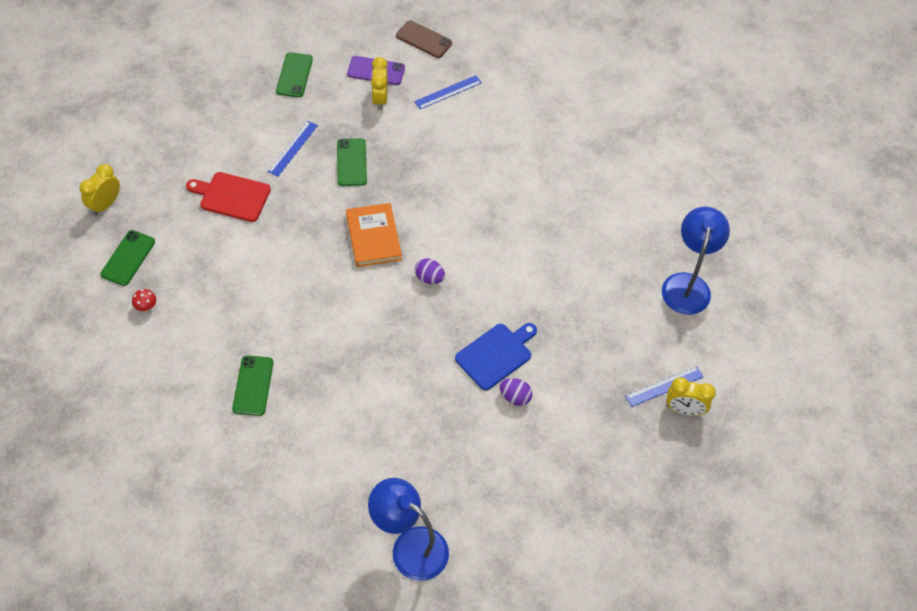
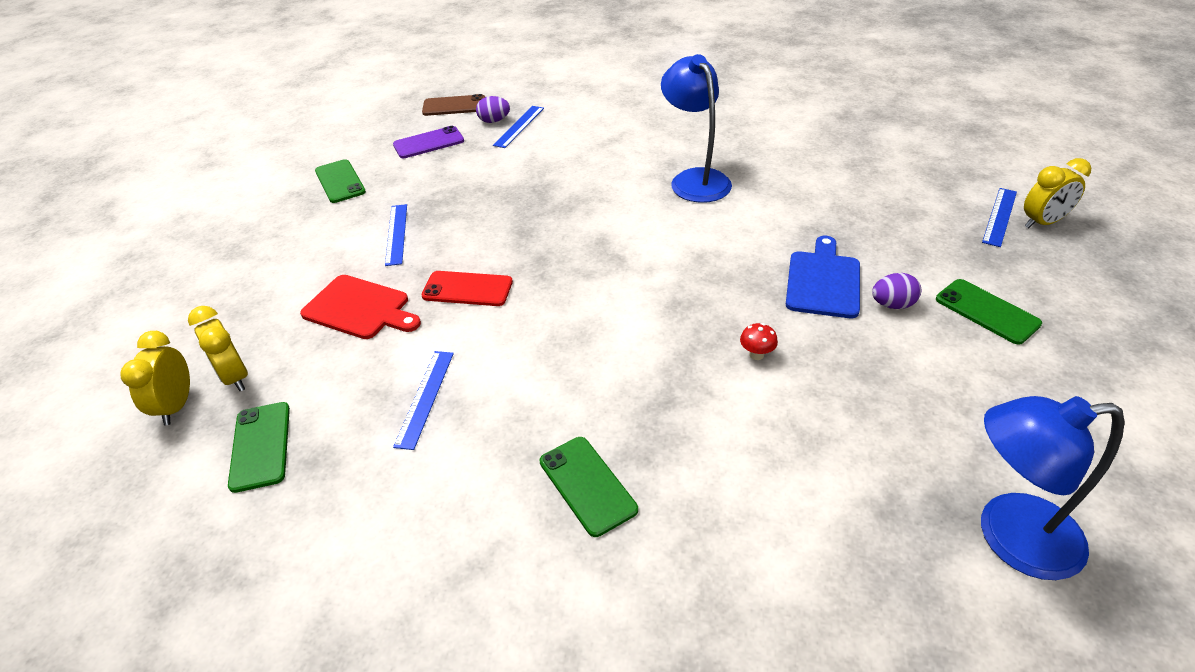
camera: 30 degrees left, 15 degrees down
(146, 307) = (338, 488): red mushroom -> red mushroom (756, 354)
(220, 282) = (425, 398): none -> blue ruler
(232, 196) = (360, 308): red cutting board -> red cutting board turned 135 degrees counterclockwise
(297, 221) = (467, 289): none -> red phone
(351, 162) = (477, 214): green phone -> green phone (986, 311)
(373, 237) = (571, 258): orange book -> none
(380, 99) = (455, 159): yellow clock -> yellow clock (235, 377)
(429, 278) = (672, 258): purple egg -> purple egg (494, 121)
(687, 284) = (902, 142): blue lamp -> blue lamp (694, 179)

